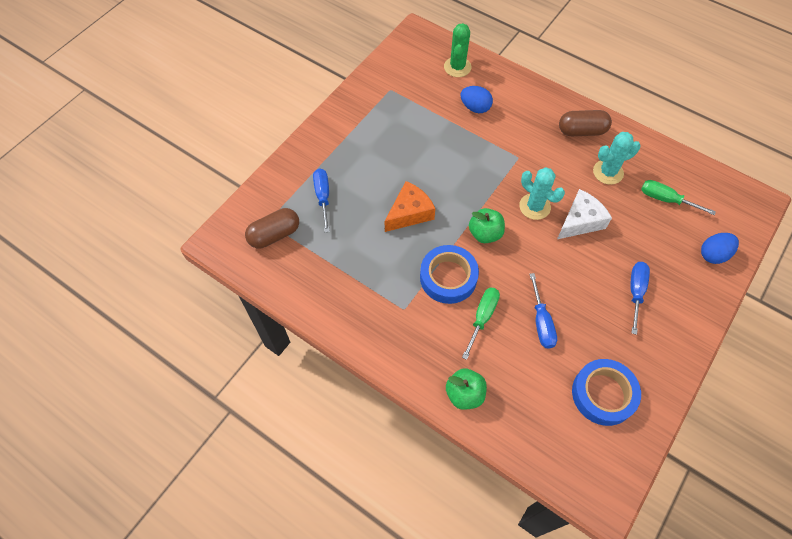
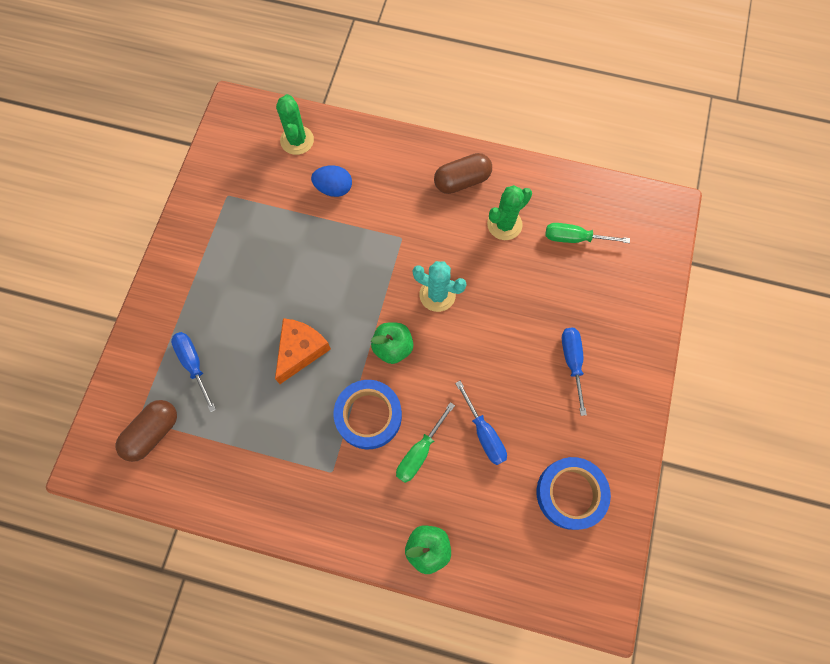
camera: 20 degrees left, 10 degrees up
(482, 318) = (420, 452): green screwdriver -> green screwdriver turned 150 degrees counterclockwise
(580, 221) = (491, 296): white cheese -> none
(608, 172) = (504, 224): turquoise cactus -> green cactus
(713, 254) = (639, 289): blue egg -> none

